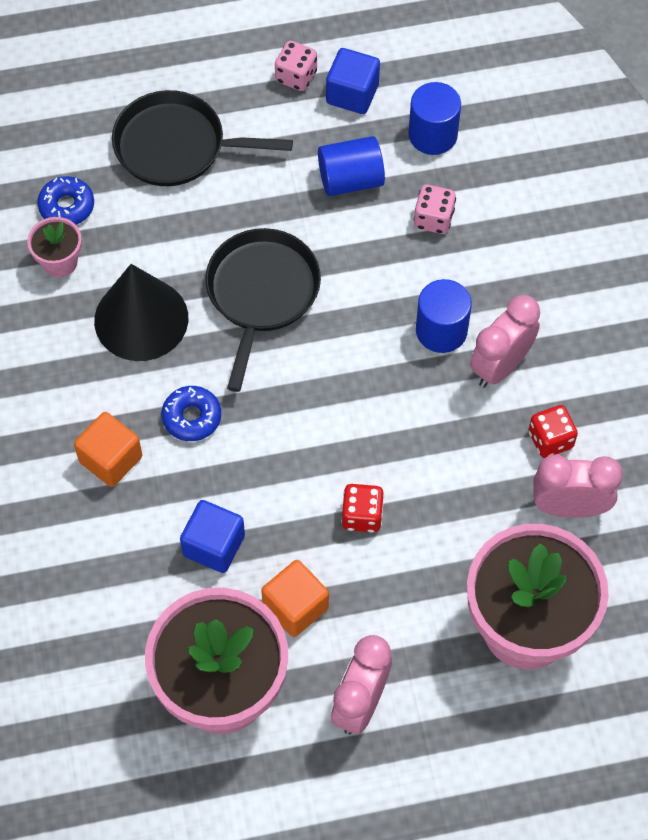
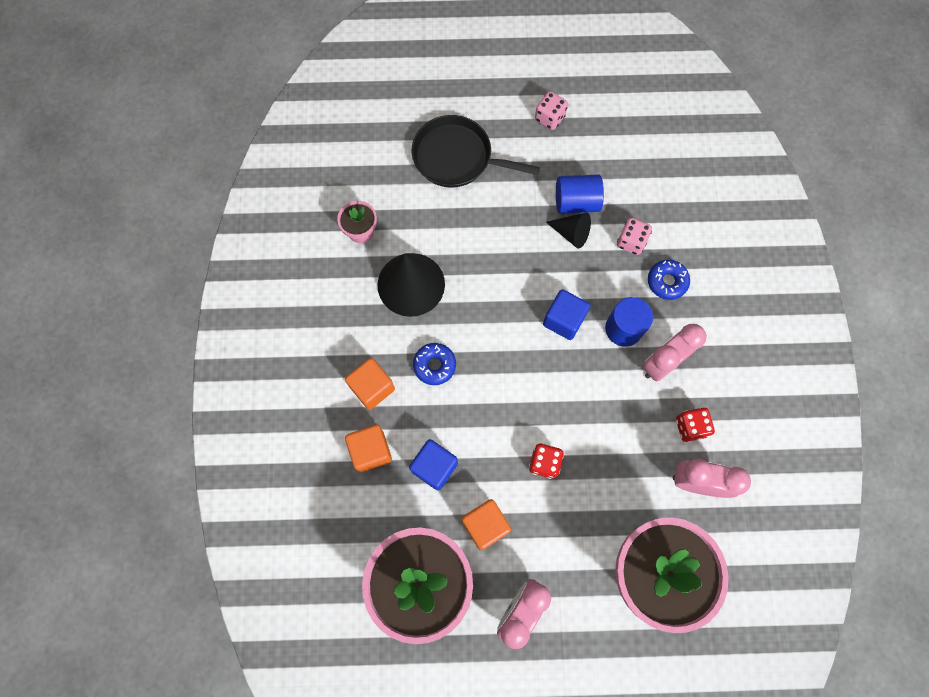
camera: 10 degrees right, 10 degrees up
(67, 206) = (373, 190): blue donut -> blue donut (667, 282)
(123, 539) = (371, 451): none -> orange cube
(261, 293) = (499, 278): black pan -> none
(350, 220) = (571, 233): none -> black cone
(352, 94) = (587, 137): blue cube -> blue cube (563, 320)
(433, 135) = (640, 177): blue cylinder -> none

